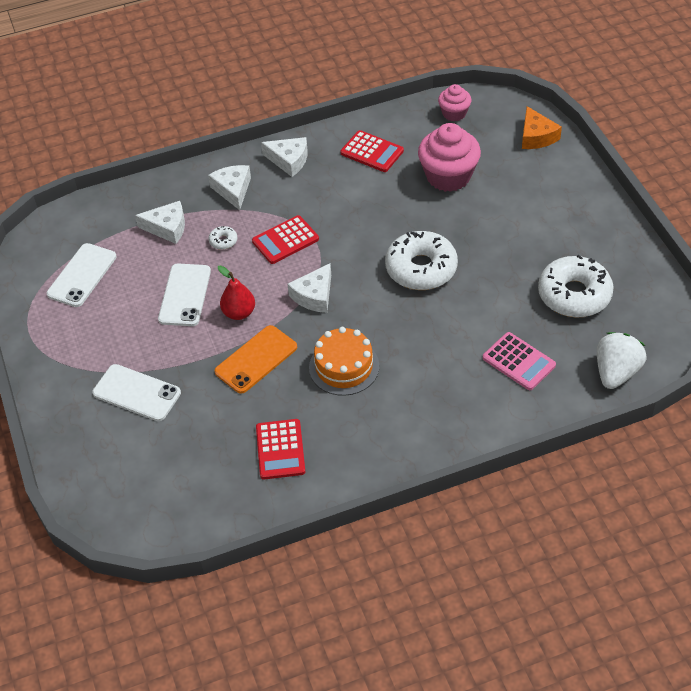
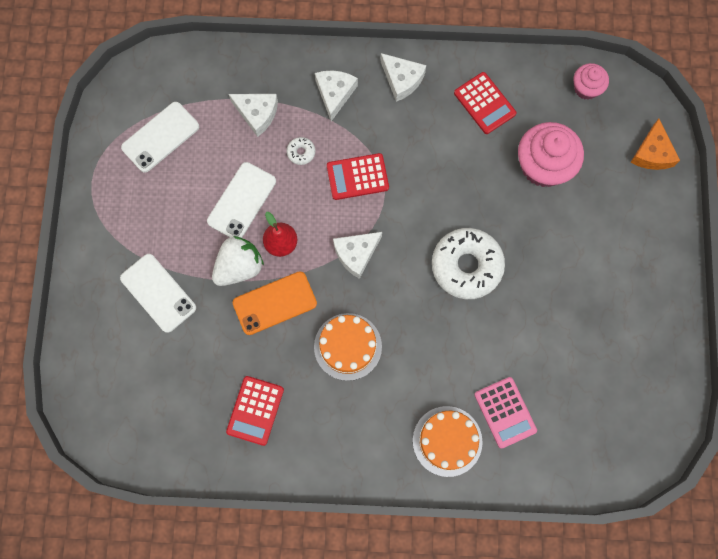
camera: 20 degrees right, 25 degrees up
(478, 403) = (447, 441): none -> orange cake
(574, 294) = (593, 360): white donut -> none
(616, 372) = (587, 465): white strawberry -> white strawberry (239, 267)

